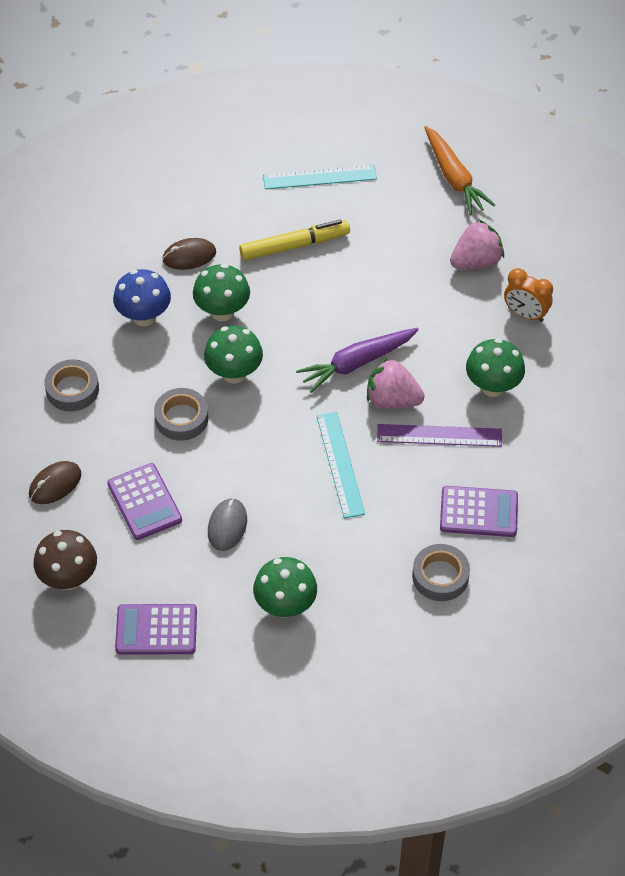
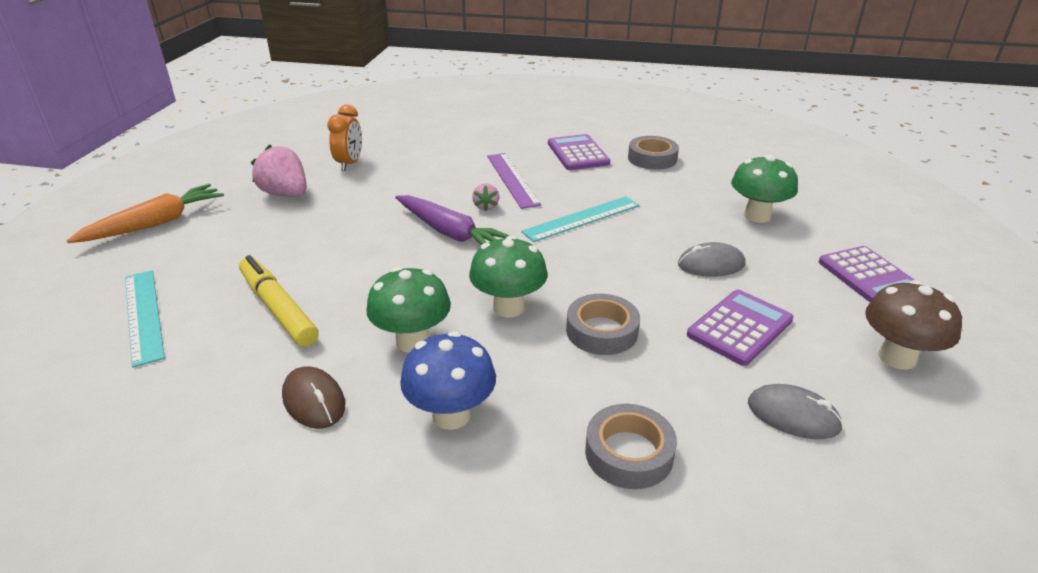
camera: 110 degrees left, 20 degrees down
(55, 484) = (793, 415): brown mouse -> grey mouse
(392, 400) = (486, 206): pink strawberry -> pink strawberry, size x0.52
(492, 387) = (442, 166): green mushroom -> none

